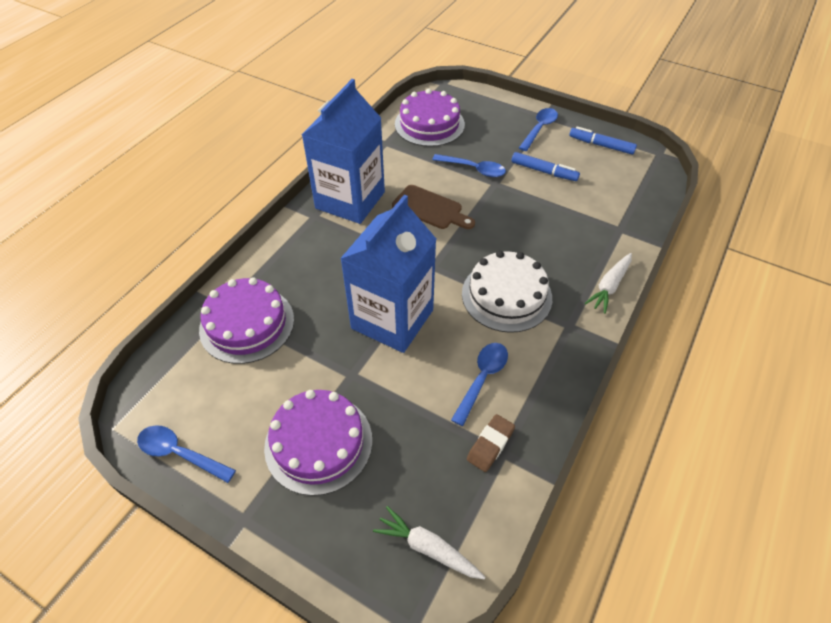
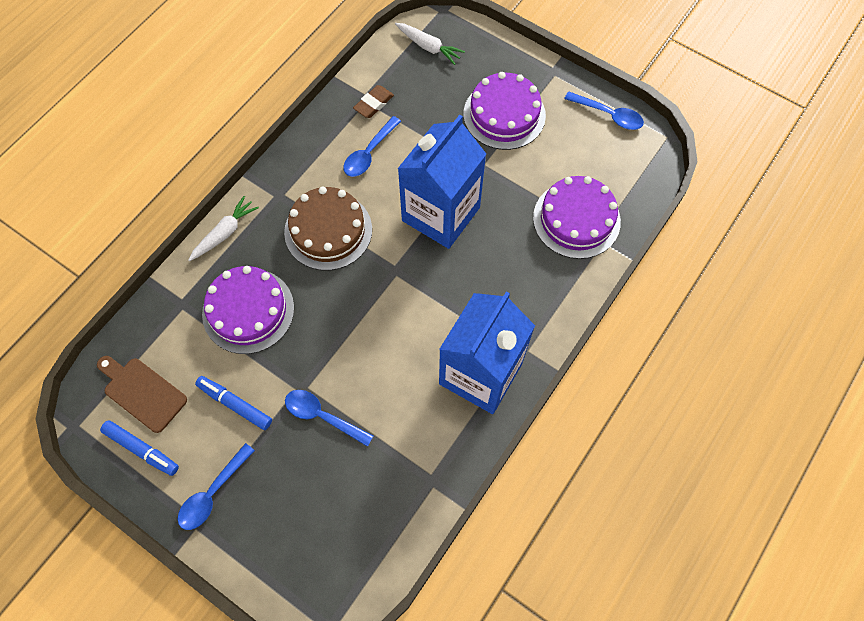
camera: 175 degrees left, 15 degrees up
(429, 124) = (366, 518): purple cake -> purple cake (248, 310)
(430, 208) = (387, 352): brown cutting board -> brown cutting board (142, 392)
(506, 295) = (328, 230): white cake -> brown cake

